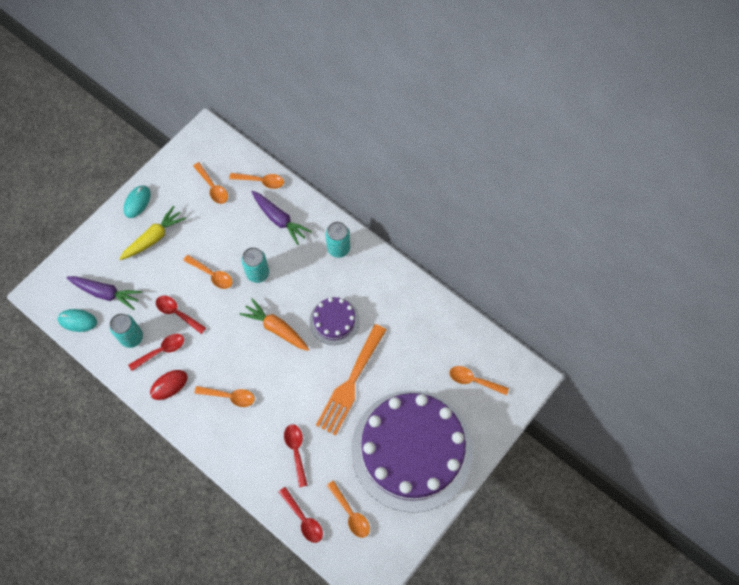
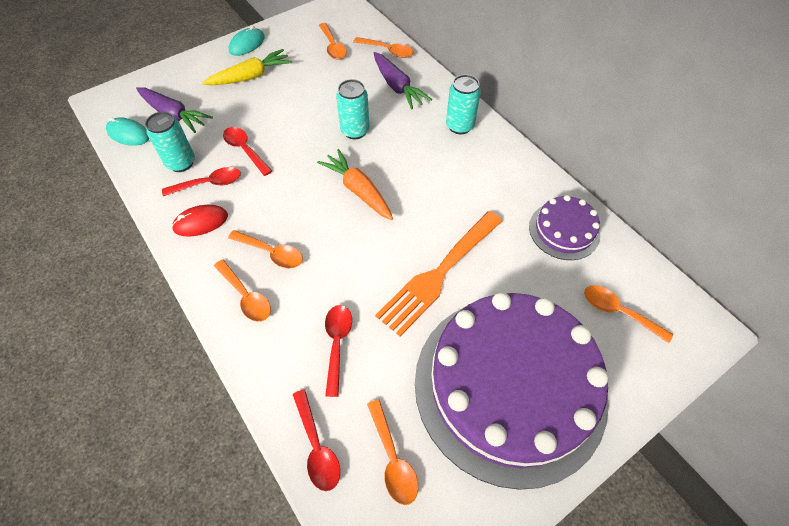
camera: 15 degrees right, 10 degrees down
(212, 275) = (301, 122): orange spoon -> orange spoon (246, 296)
(334, 321) = (435, 198): purple cake -> purple cake (564, 230)

